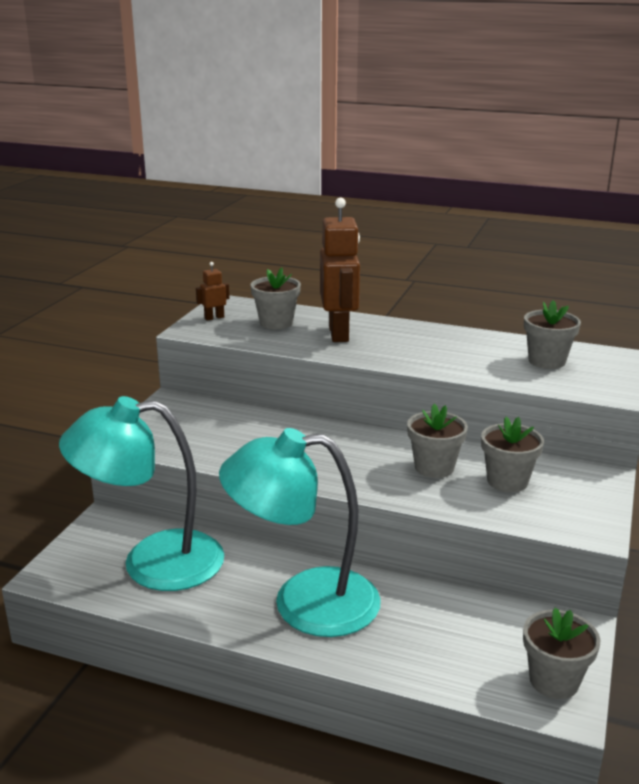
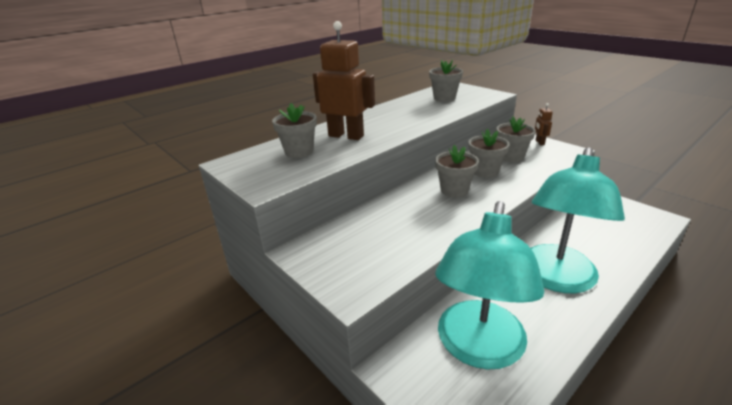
camera: 60 degrees left, 5 degrees up
(214, 318) = (253, 172): brown robot -> brown robot (539, 142)
(554, 681) = (639, 215): grey flower pot -> grey flower pot (454, 190)

